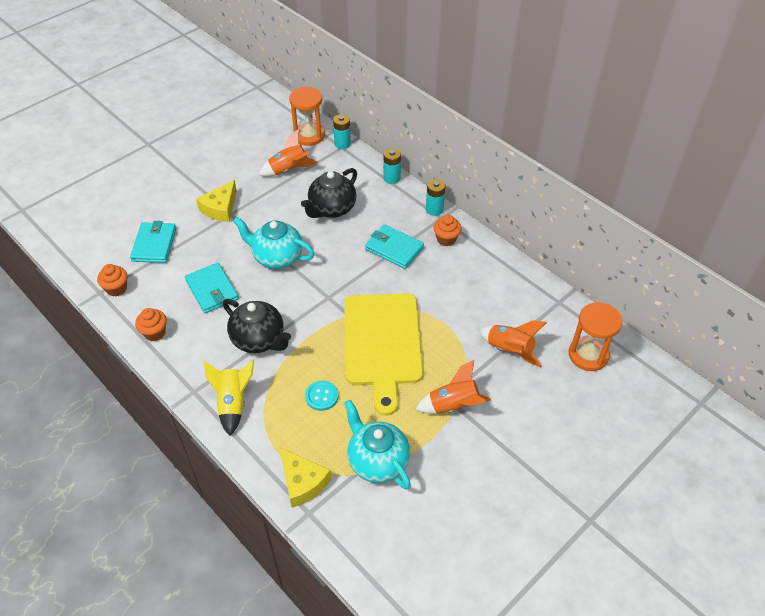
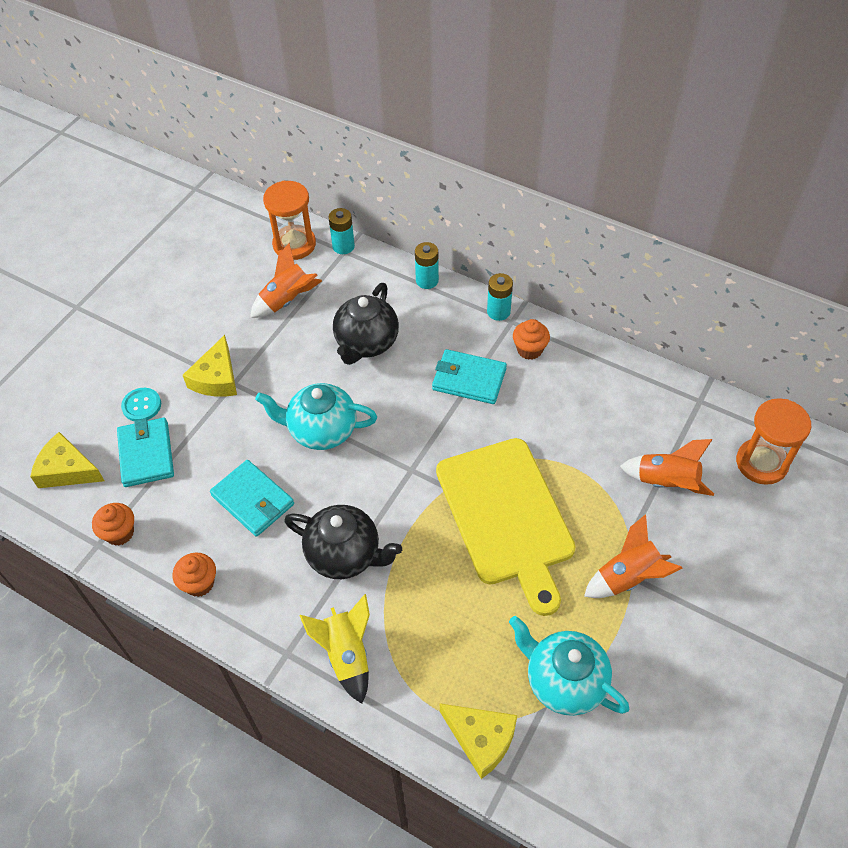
camera: 15 degrees left, 5 degrees up
(100, 242) = (67, 470): none -> yellow cheese
(321, 396) = (458, 611): turquoise button -> turquoise button (141, 405)

